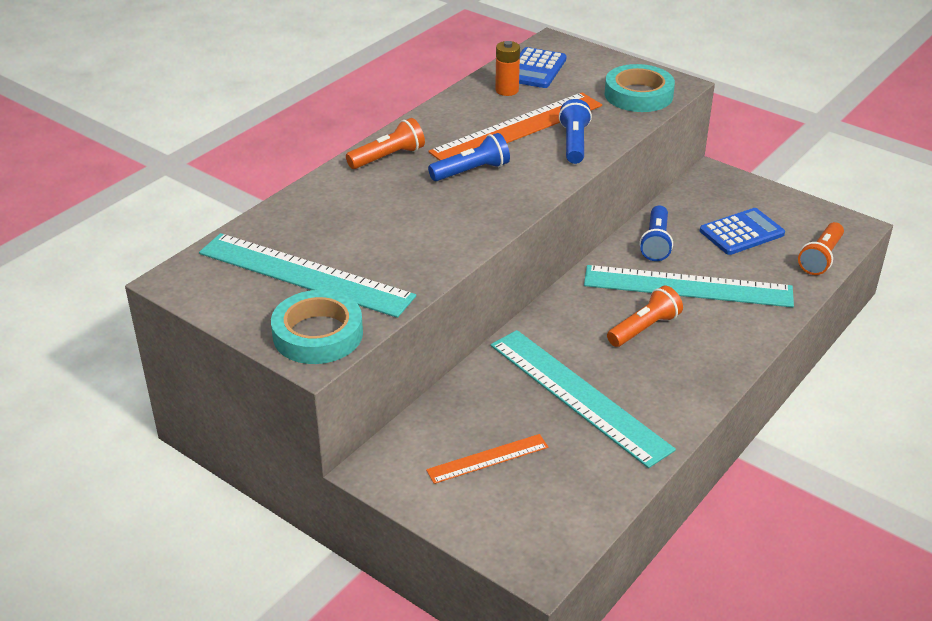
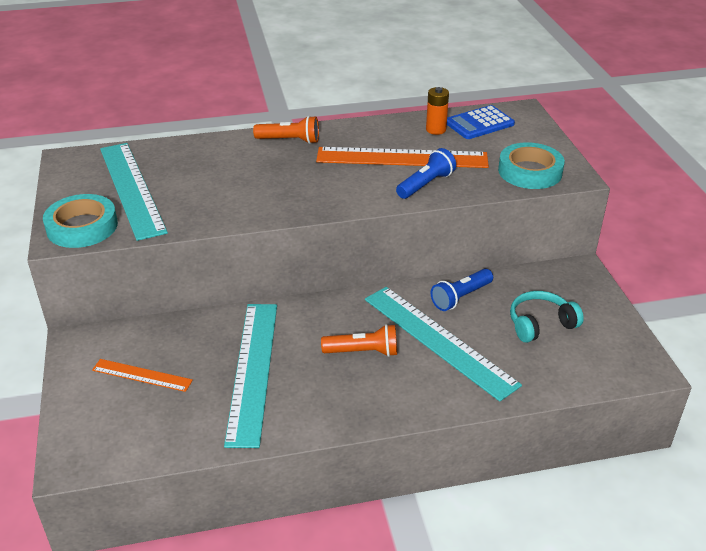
camera: 40 degrees right, 0 degrees up
(471, 171) = (326, 172): blue flashlight -> none
(741, 232) = (540, 324): blue calculator -> turquoise headphones
(821, 258) = (580, 378): orange flashlight -> none

